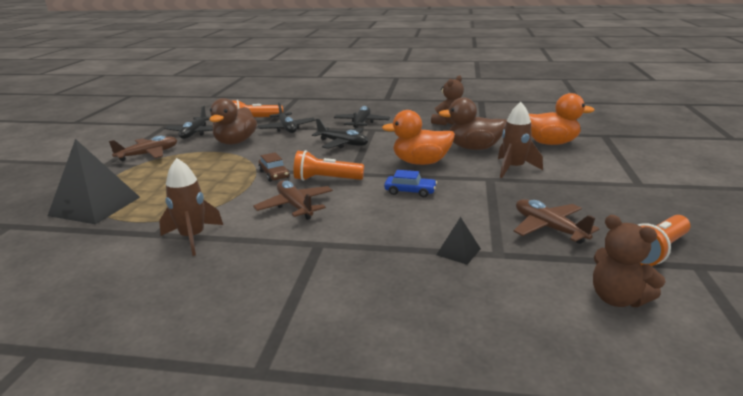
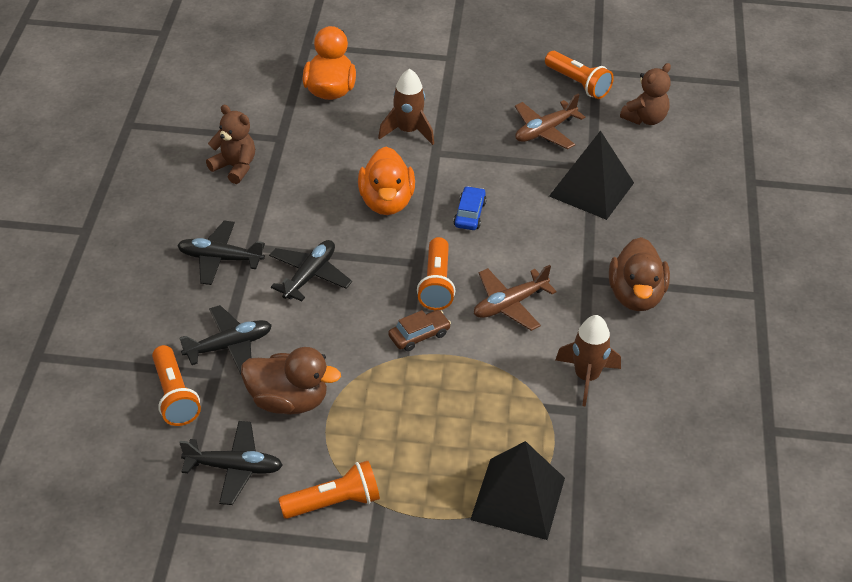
camera: 95 degrees left, 20 degrees up
(148, 154) = (334, 503): brown plane -> orange flashlight
(458, 251) = (591, 189): black pyramid -> black pyramid, size x2.18
(474, 148) = (340, 154): brown duck -> brown duck (636, 296)

